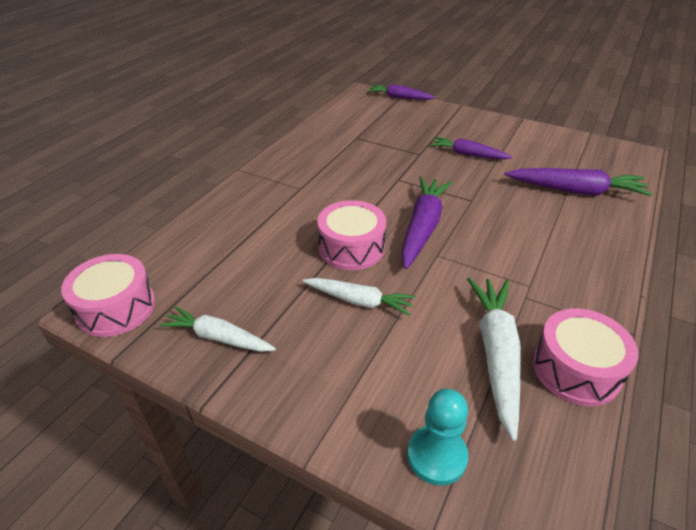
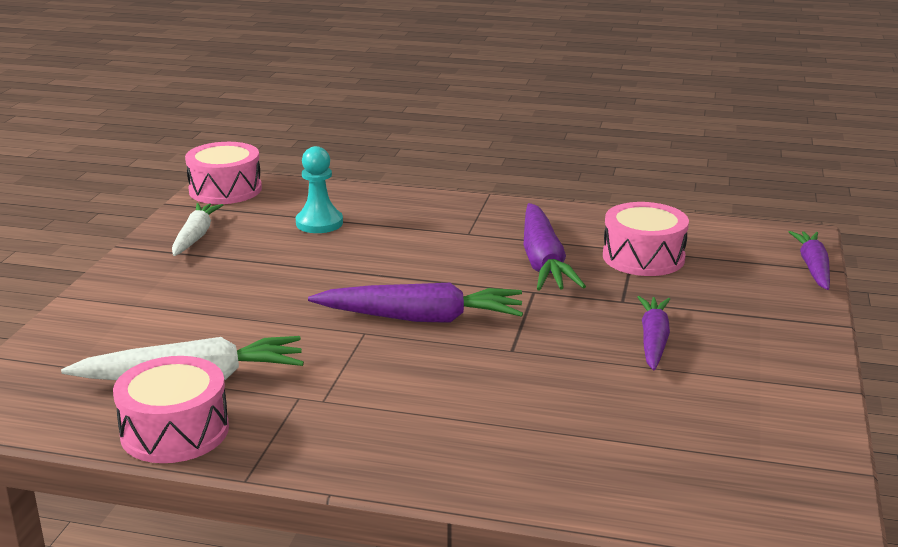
camera: 75 degrees right, 15 degrees down
(351, 248) = (356, 278): pink drum -> pink drum (643, 257)
(359, 301) = (262, 294): white carrot -> none
(436, 456) = (60, 352): turquoise pawn -> turquoise pawn (319, 223)
(576, 191) = (602, 446): purple carrot -> purple carrot (543, 261)

